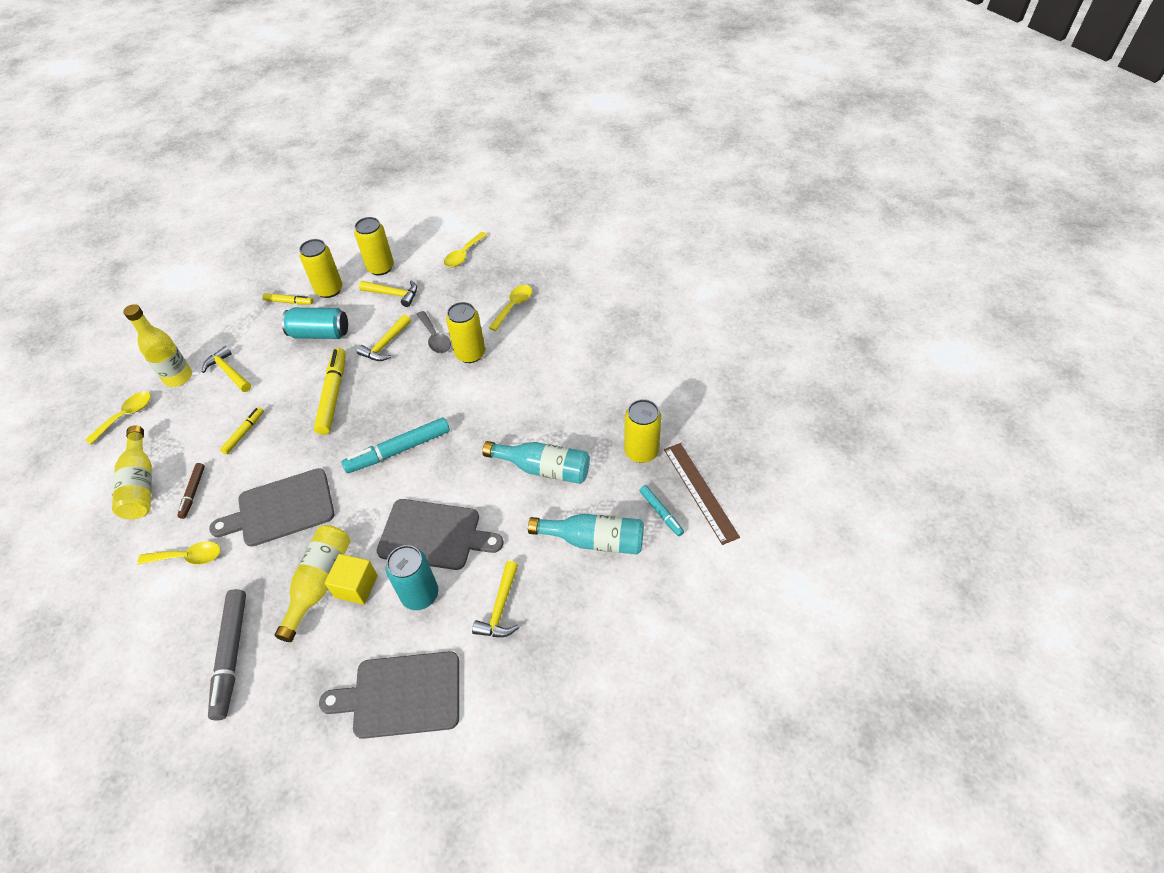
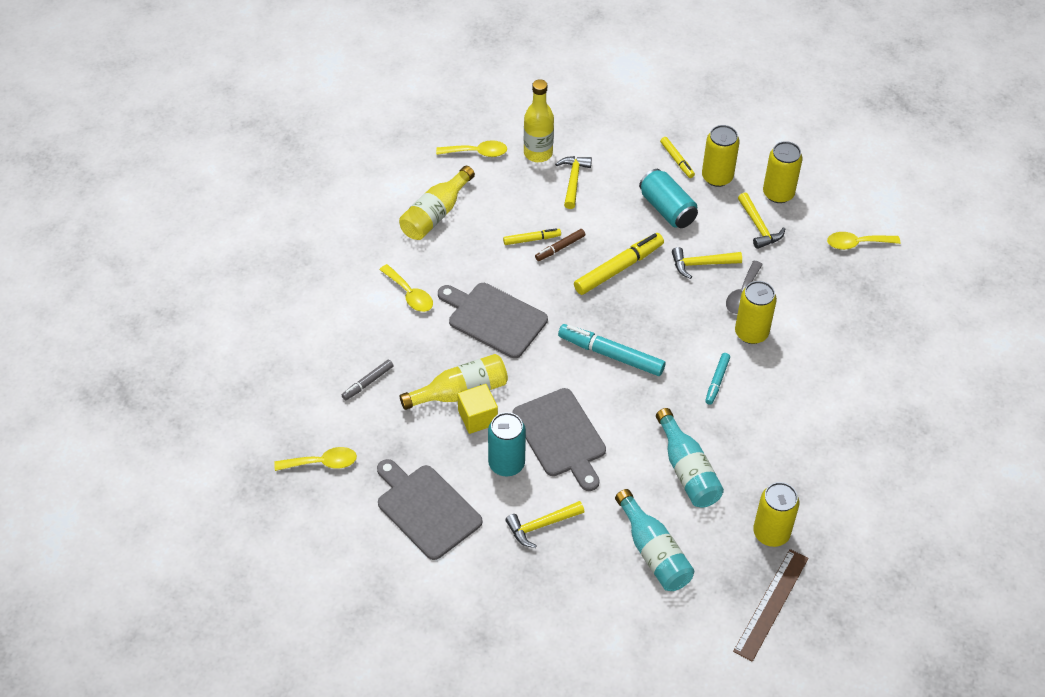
camera: 50 degrees right, 0 degrees up
(193, 493) = (457, 252): brown marker -> brown marker (560, 248)
(231, 655) = (368, 383): grey marker -> grey marker, size x0.55
(513, 306) = (836, 327): yellow spoon -> yellow spoon (322, 463)
(661, 513) = (723, 586): turquoise marker -> turquoise marker (717, 381)

